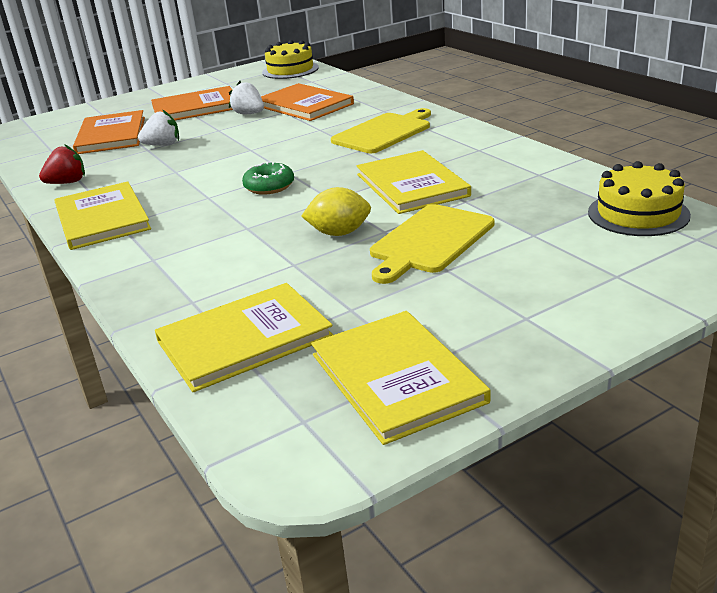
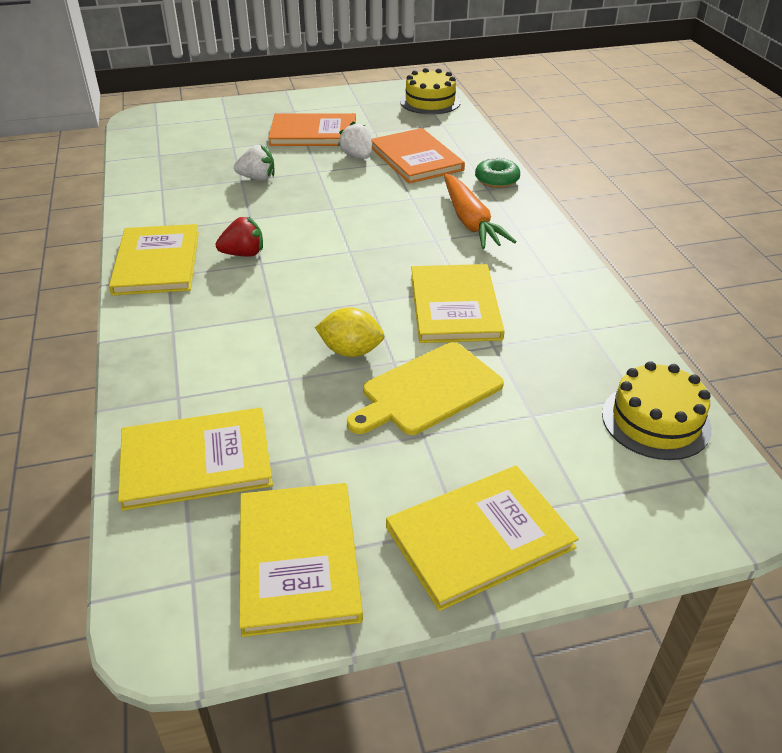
camera: 15 degrees right, 10 degrees up
(67, 182) = (151, 205): red strawberry -> red strawberry (243, 254)
(111, 135) = (219, 150): orange book -> none
(269, 187) = (322, 266): green donut -> green donut (497, 180)
(384, 132) = (470, 221): yellow cutting board -> orange carrot
(551, 320) = (479, 538): none -> yellow book

